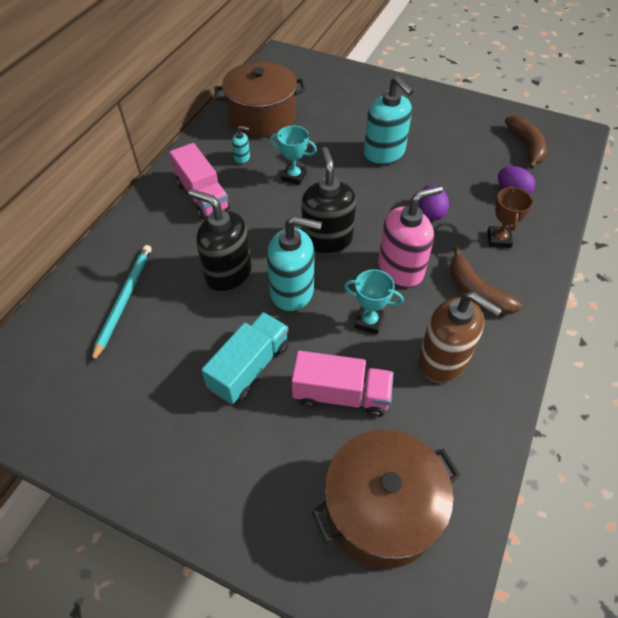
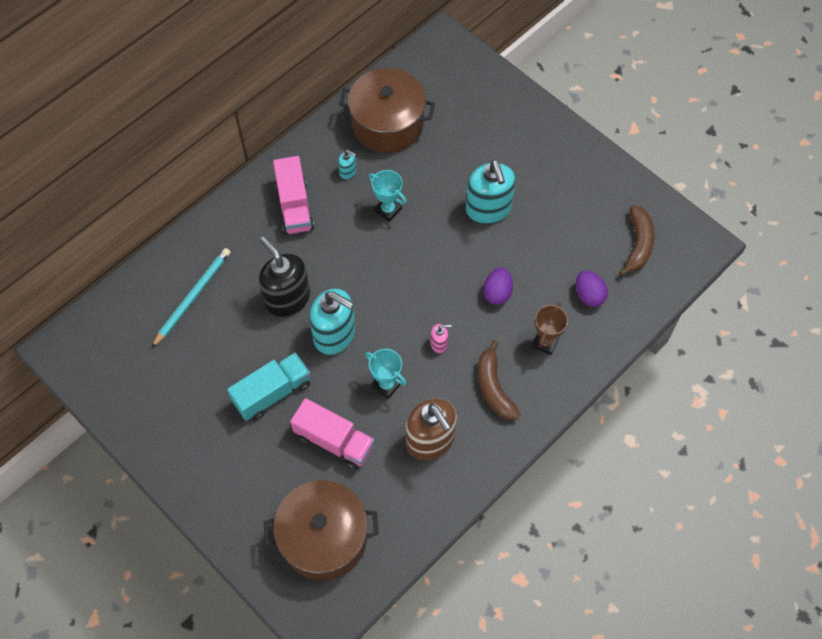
camera: 20 degrees right, 10 degrees up
(327, 240) = (387, 292): black soap dispenser -> none
(401, 269) = (439, 343): pink soap dispenser -> pink soap dispenser, size x0.44

